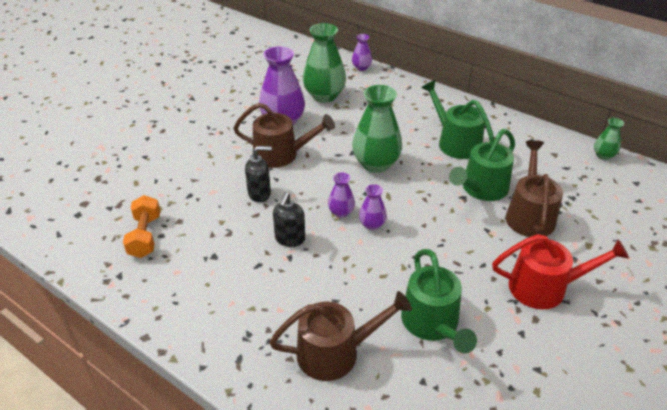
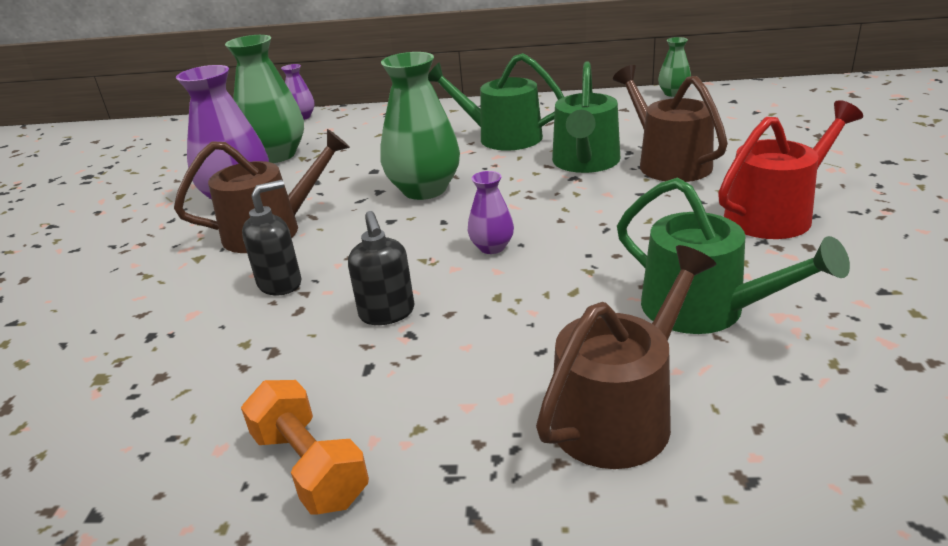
camera: 30 degrees left, 10 degrees down
(145, 236) = (104, 427): orange dumbbell -> orange dumbbell (310, 467)
(341, 212) = (433, 253): purple vase -> none

